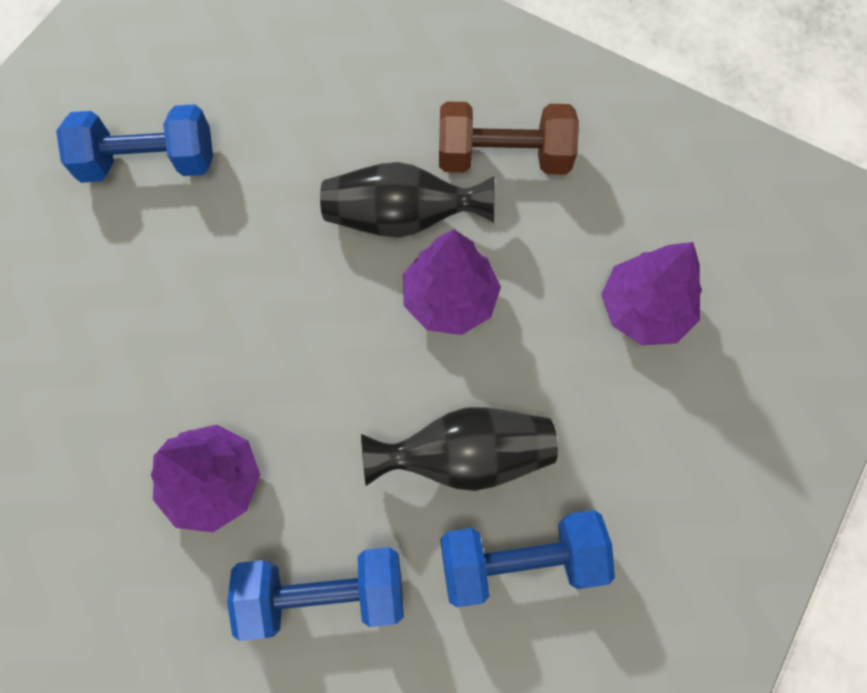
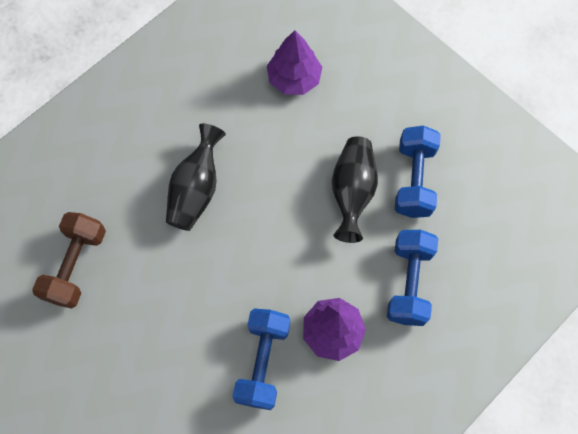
camera: 75 degrees left, 0 degrees up
(149, 162) = (103, 337): blue dumbbell -> blue dumbbell (263, 361)
(450, 299) = (257, 176): purple tree -> none
(503, 157) = (175, 122): brown dumbbell -> brown dumbbell (76, 265)

